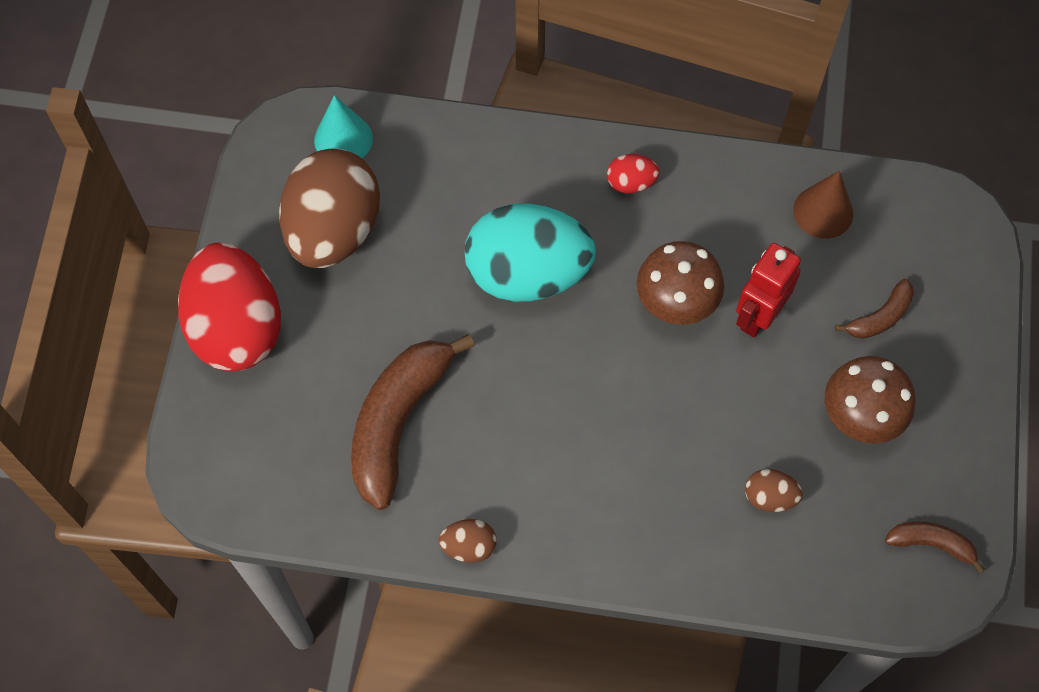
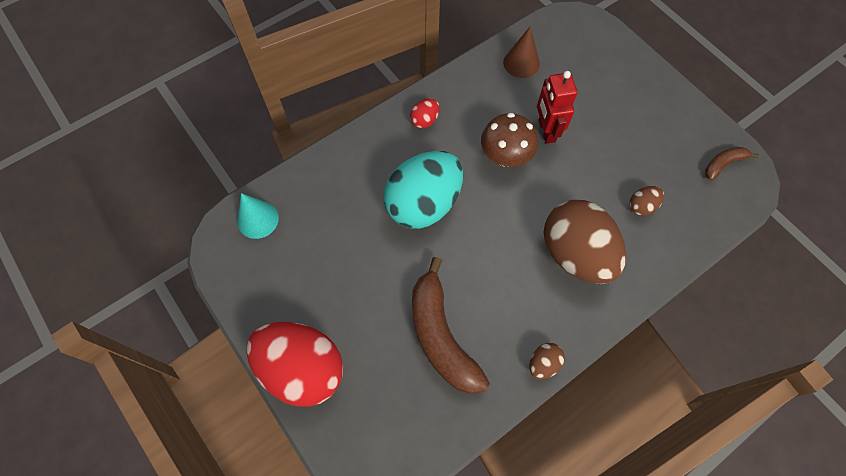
camera: 45 degrees left, 0 degrees up
(333, 230) = (302, 270): brown egg -> brown egg (576, 254)
(860, 416) = (635, 136): brown mushroom -> none
(880, 317) = (594, 87): brown banana -> none

